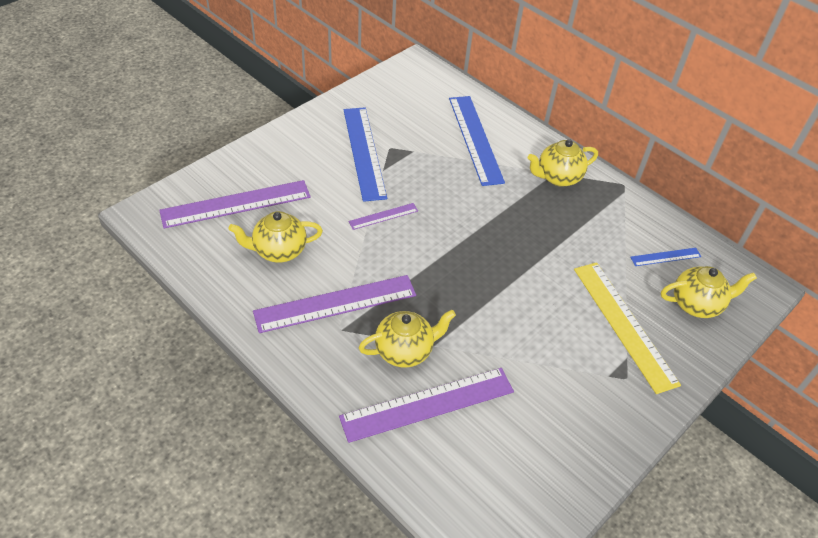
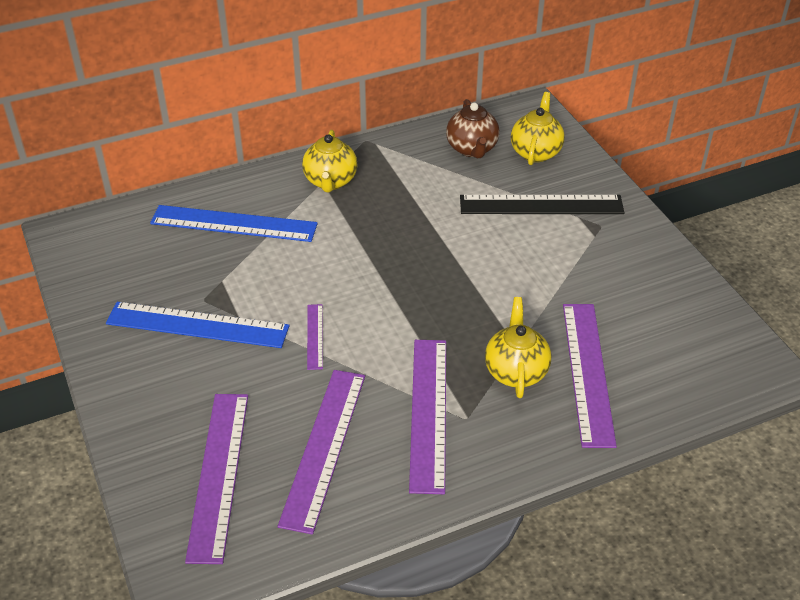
camera: 65 degrees left, 5 degrees down
(278, 251) = (323, 447): yellow teapot -> purple ruler
(623, 324) = (541, 205): yellow ruler -> black ruler
(665, 257) = (472, 149): blue ruler -> brown teapot

